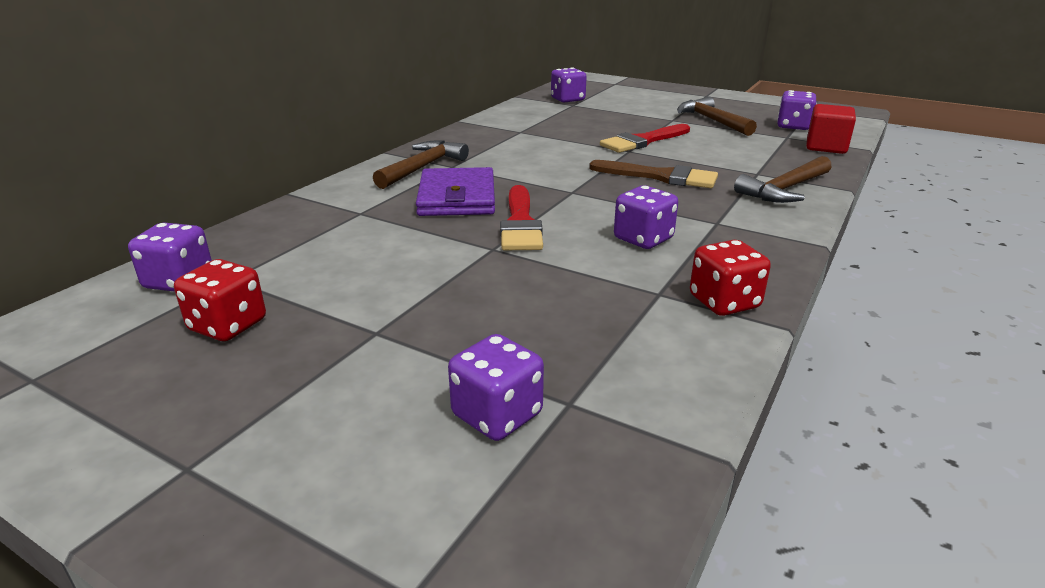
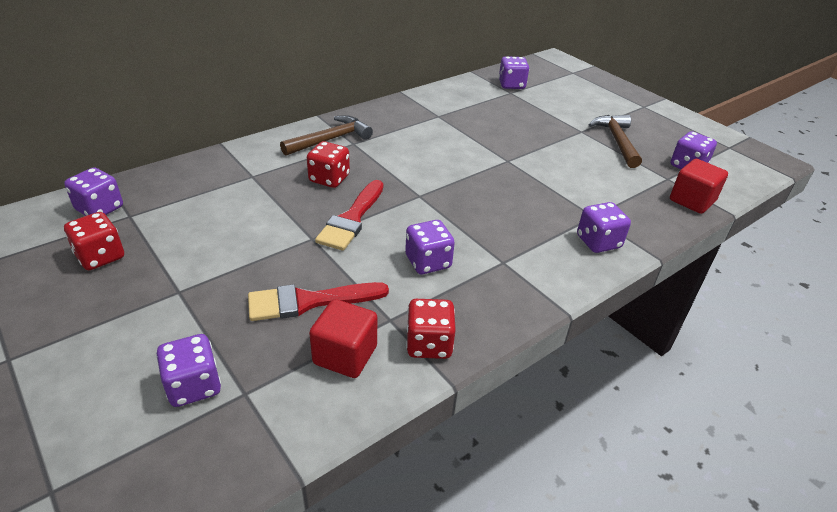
camera: 20 degrees right, 10 degrees up
(457, 197) = (329, 179): purple wallet -> red dice
(643, 141) = (530, 152): red brush -> red brush (309, 301)
(647, 335) = (345, 355): none -> red cube
(660, 176) = (505, 198): brown brush -> none
(785, 190) = (598, 242): brown hammer -> purple dice

